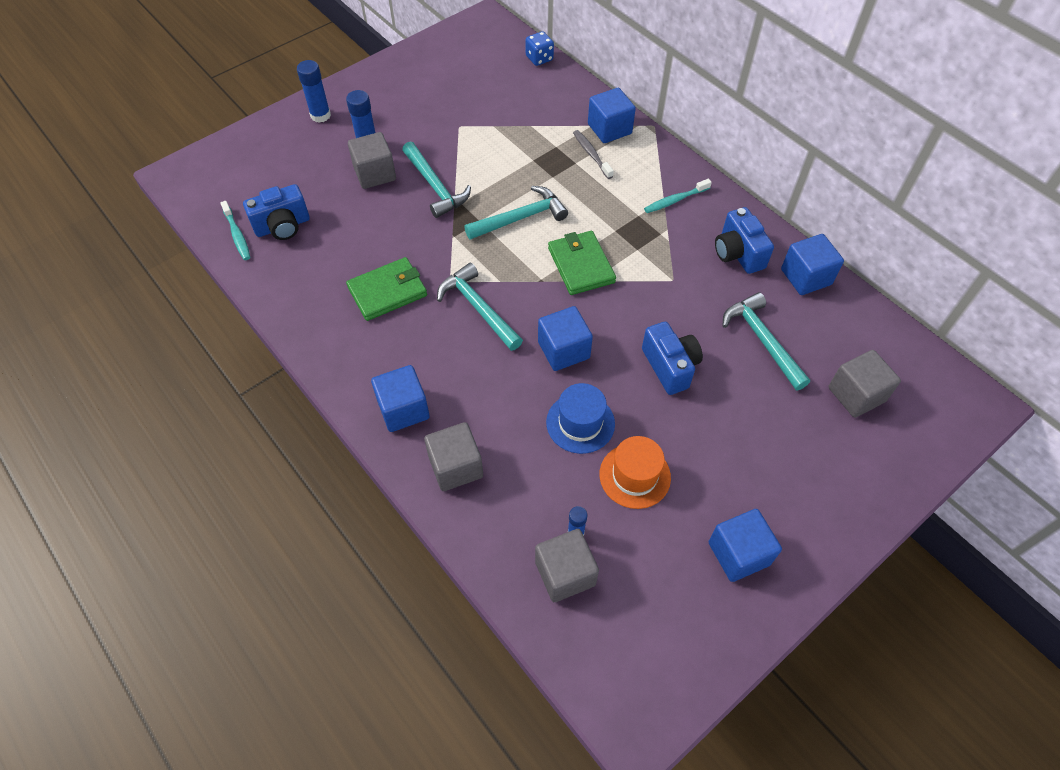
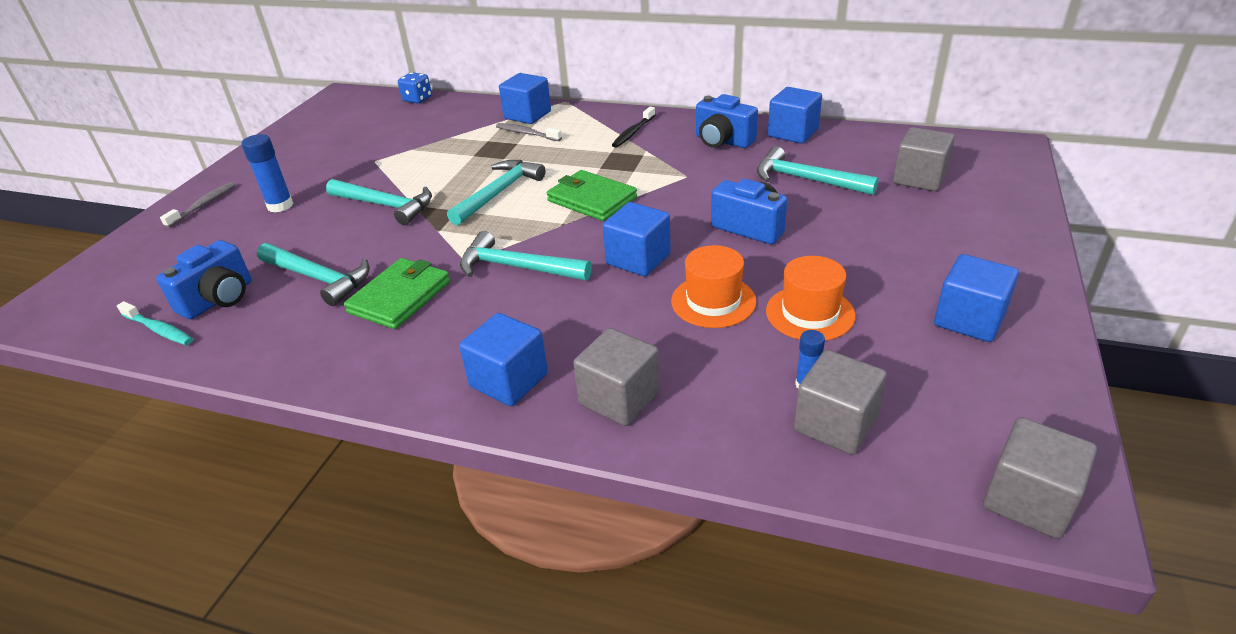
camera: 30 degrees left, 20 degrees down
(320, 115) = (203, 205): blue glue stick -> grey toothbrush
(350, 241) = (319, 278): none -> turquoise hammer
(375, 174) = (306, 221): grey cube -> grey cube (1028, 500)
(580, 423) = (713, 301): blue hat -> orange hat
(675, 200) = (633, 132): turquoise toothbrush -> black toothbrush

